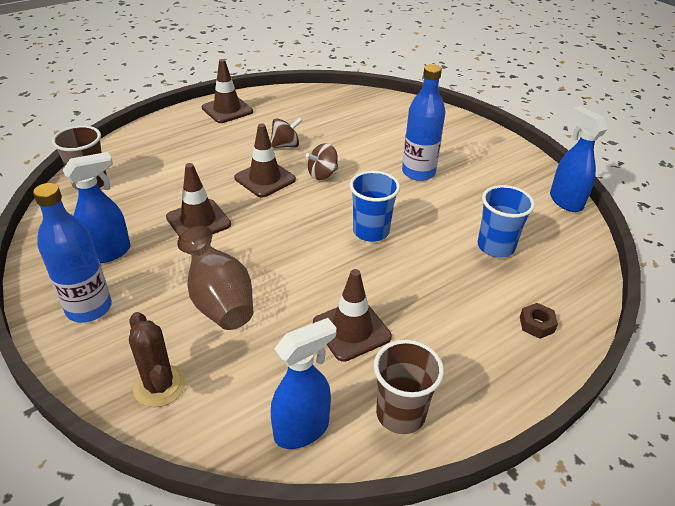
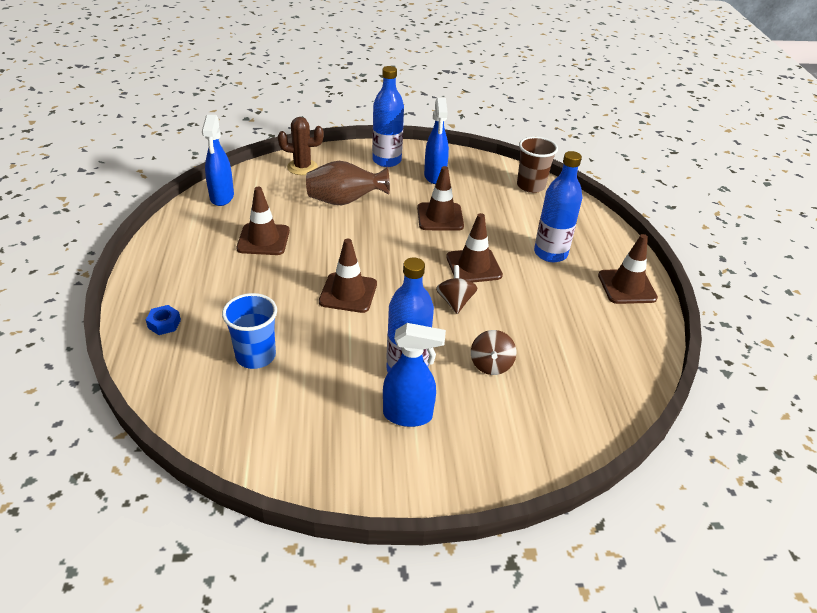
camera: 120 degrees right, 0 degrees up
(210, 148) = (550, 253): none -> blue bottle
(285, 145) = (525, 299): brown spinning top -> brown spinning top (491, 365)
(371, 231) = (348, 293): blue cup -> brown traffic cone
(400, 414) = (187, 230): brown cup -> none
(536, 324) = (164, 324): brown nut -> blue nut
(565, 201) = (256, 461): blue spray bottle -> blue spray bottle (408, 415)

